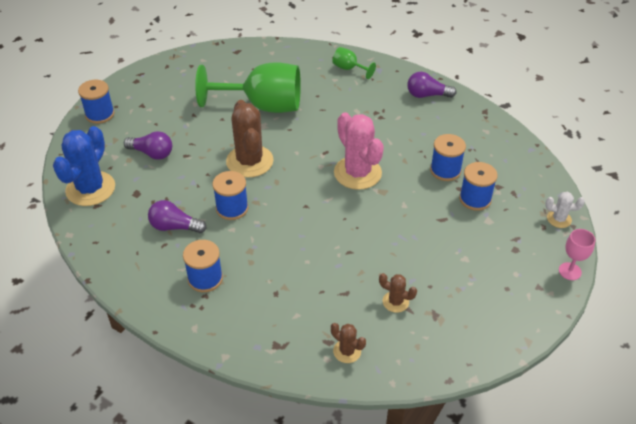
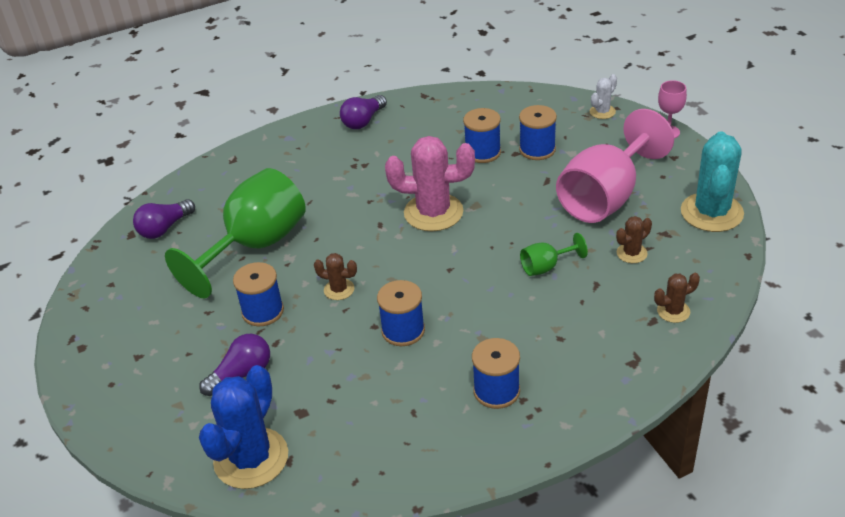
camera: 55 degrees left, 5 degrees down
(90, 189) = (251, 458): blue cactus -> blue cactus turned 60 degrees clockwise
(100, 114) = (110, 406): blue spool -> blue spool (263, 311)
(174, 227) = (391, 392): purple light bulb -> purple light bulb (164, 228)
(249, 161) = (339, 289): brown cactus -> brown cactus, size x0.48
(349, 69) = (264, 158): green goblet -> green goblet (546, 267)
(450, 262) = (606, 197): none -> pink goblet
(485, 337) = (711, 212): none -> turquoise cactus

